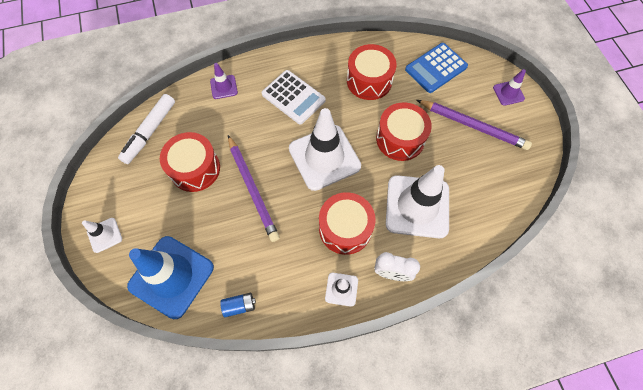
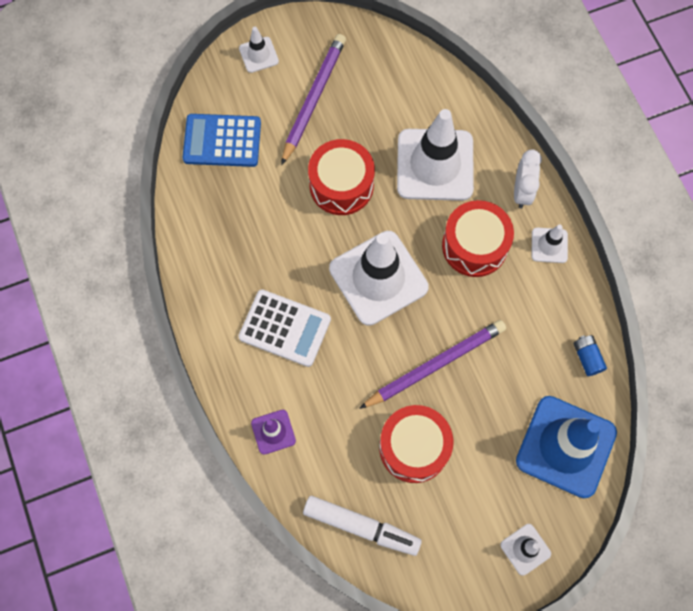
camera: 95 degrees left, 5 degrees up
(293, 97) = (285, 328): white calculator -> white calculator turned 75 degrees clockwise
(369, 81) = (249, 227): red drum -> none
(436, 68) = (222, 141): blue calculator -> blue calculator turned 135 degrees clockwise
(508, 93) = (258, 55): purple traffic cone -> white traffic cone

